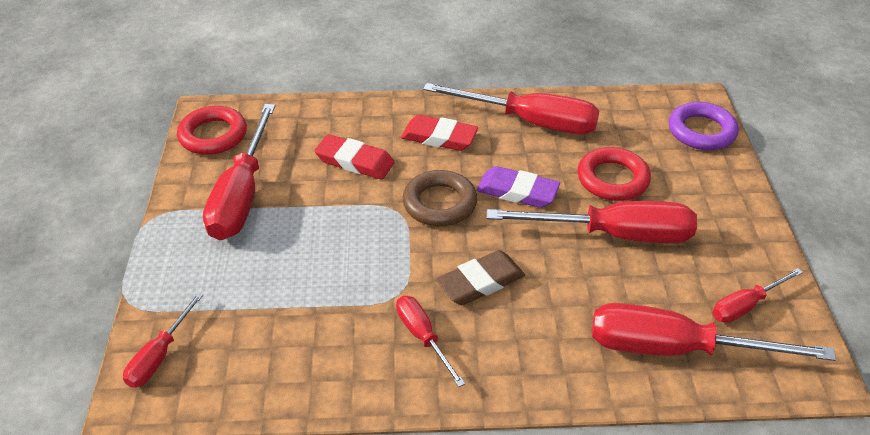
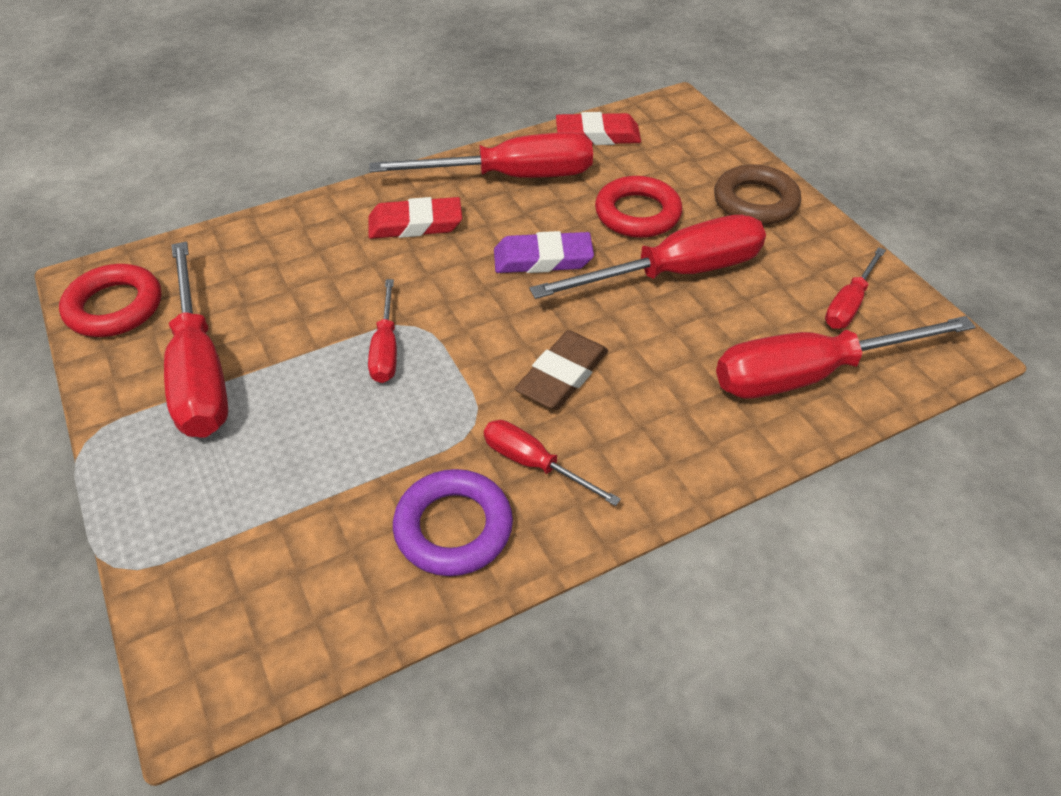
camera: 25 degrees left, 5 degrees up
(159, 355) = (202, 620): red screwdriver -> red screwdriver (386, 349)
(354, 161) = (327, 283): red eraser -> red eraser (597, 135)
(439, 203) = (461, 300): brown ring -> brown ring (755, 202)
(701, 131) = (697, 136): purple ring -> purple ring (453, 527)

